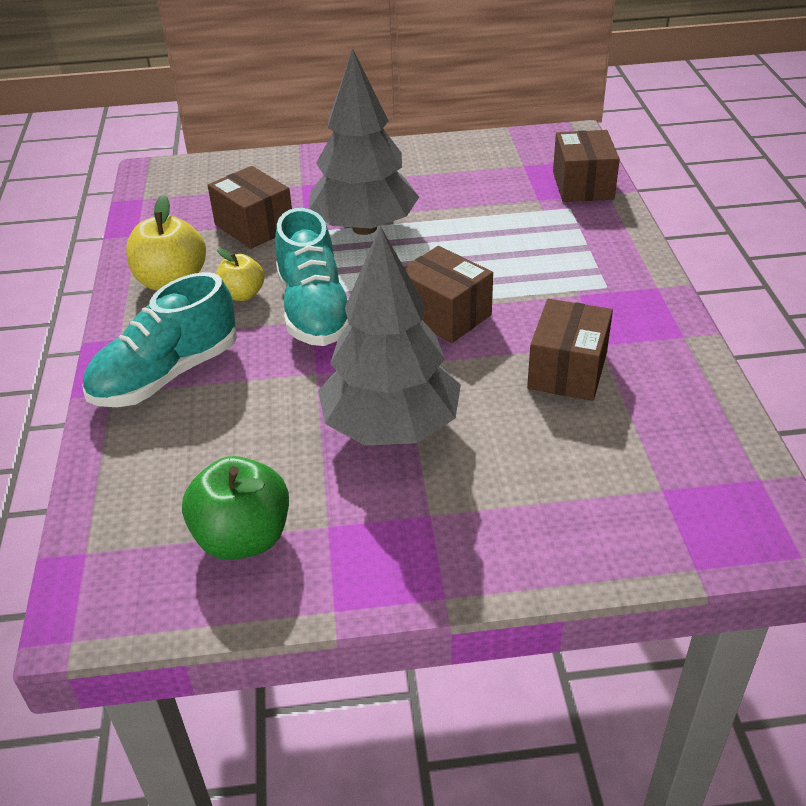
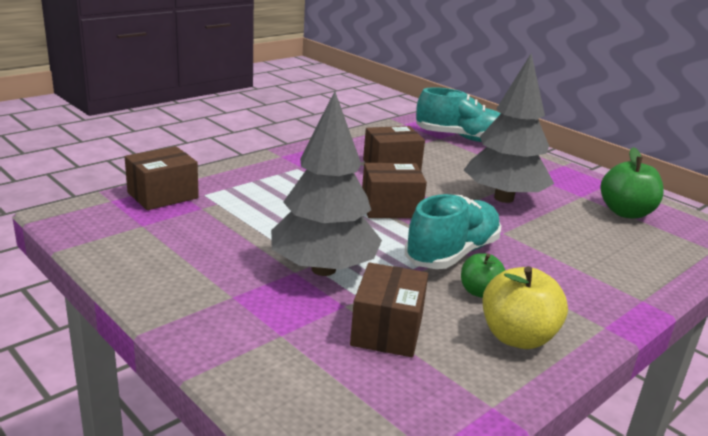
camera: 130 degrees left, 15 degrees down
(166, 375) = (594, 285): turquoise shoe -> turquoise shoe (461, 138)
(242, 294) = (479, 292): yellow apple -> green apple
(445, 314) = (391, 207): brown box -> brown box turned 75 degrees clockwise

